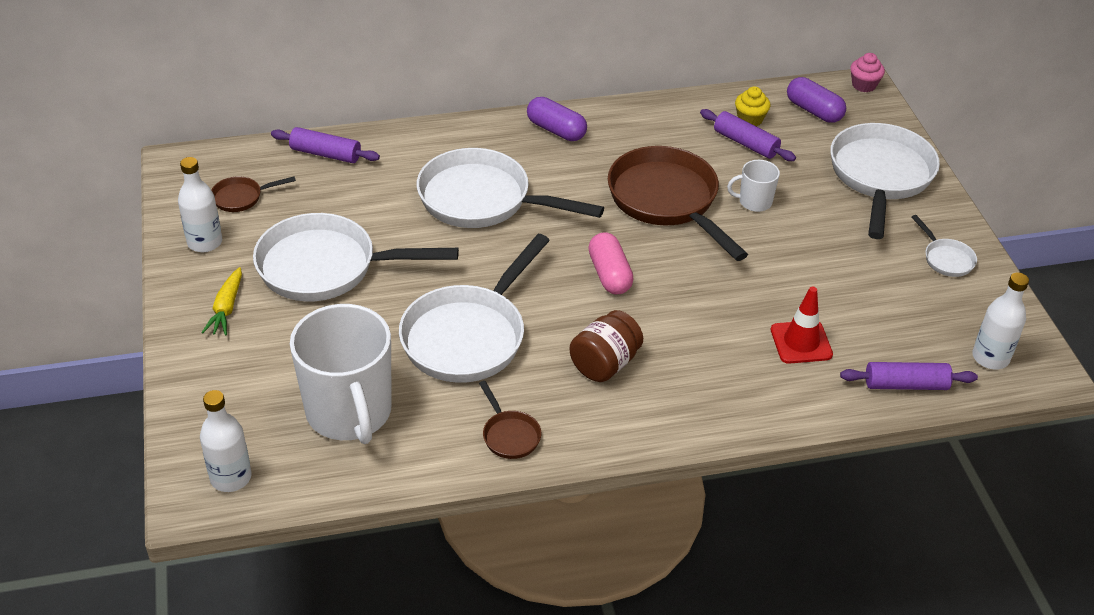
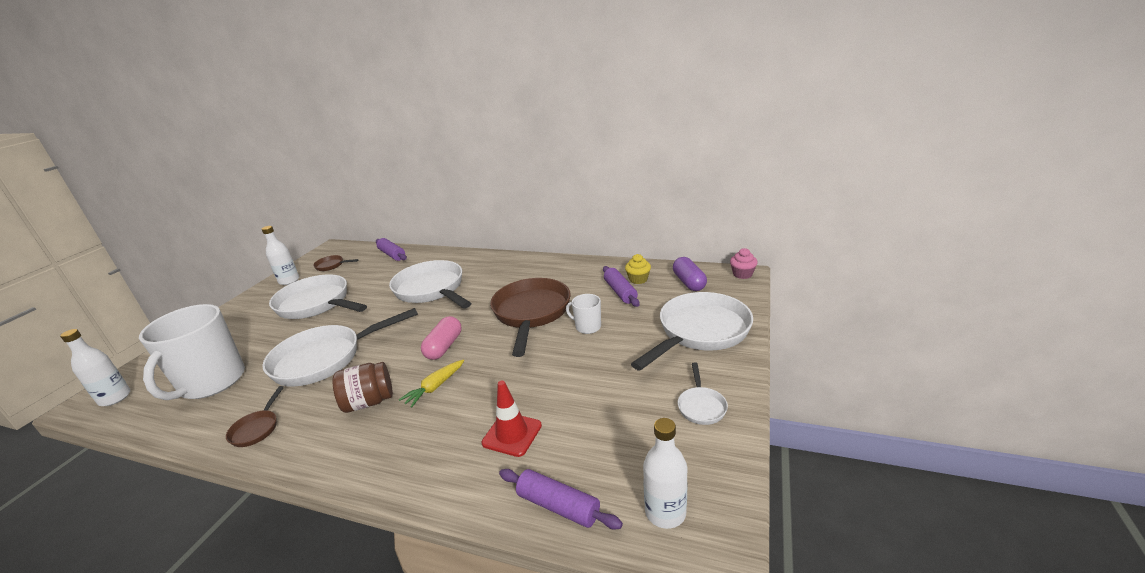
camera: 35 degrees right, 15 degrees down
(226, 309) = (250, 312): yellow carrot -> yellow carrot (435, 387)
(556, 130) = (514, 264): purple capsule -> none

